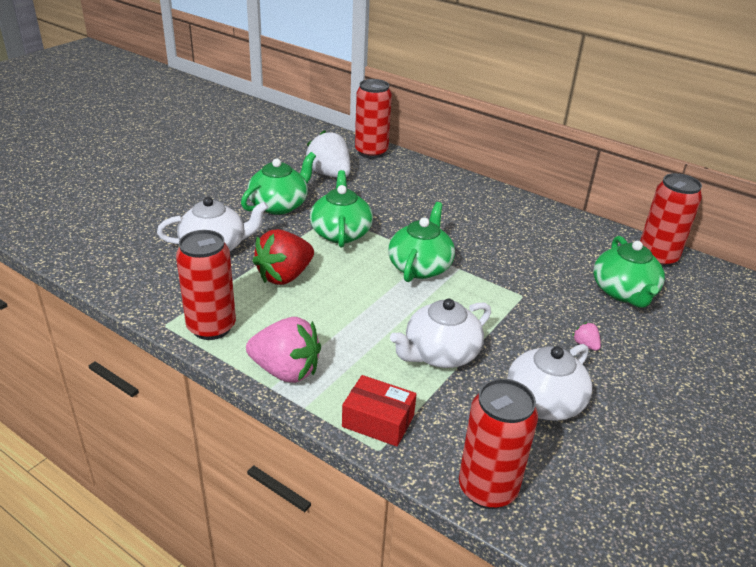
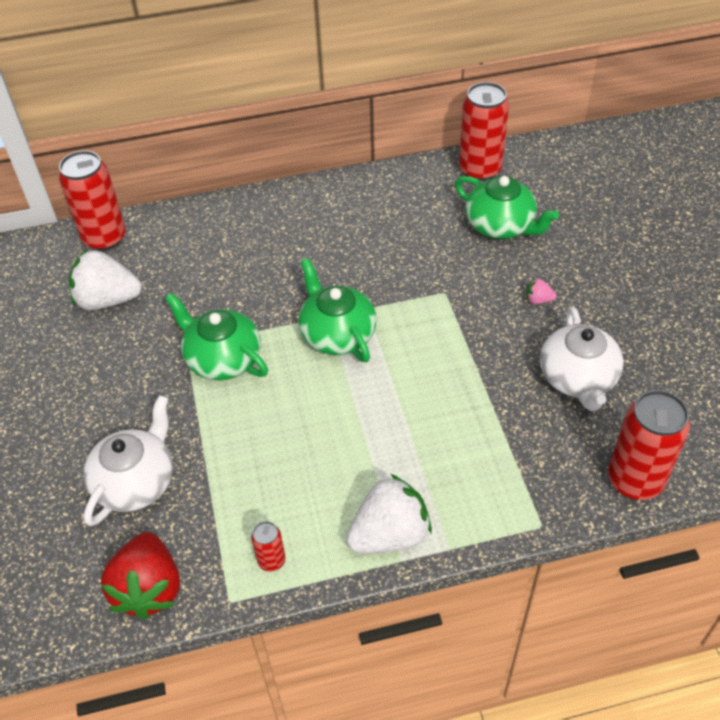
camera: 45 degrees left, 15 degrees up
(211, 327) = (271, 560): red can -> red can, size x0.48
(279, 205) = (118, 379): green teapot -> none
(284, 276) = (248, 450): red strawberry -> red strawberry (149, 589)
(286, 371) = (390, 534): pink strawberry -> white strawberry
(378, 421) = (509, 504): red box -> none
(440, 354) = (466, 404): white teapot -> none

